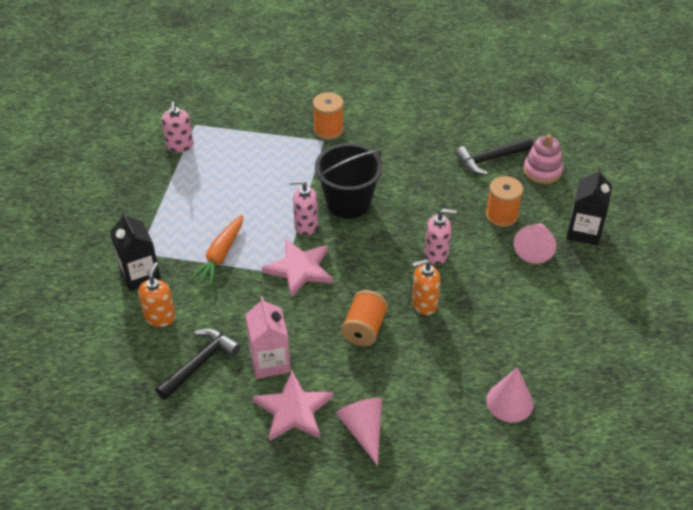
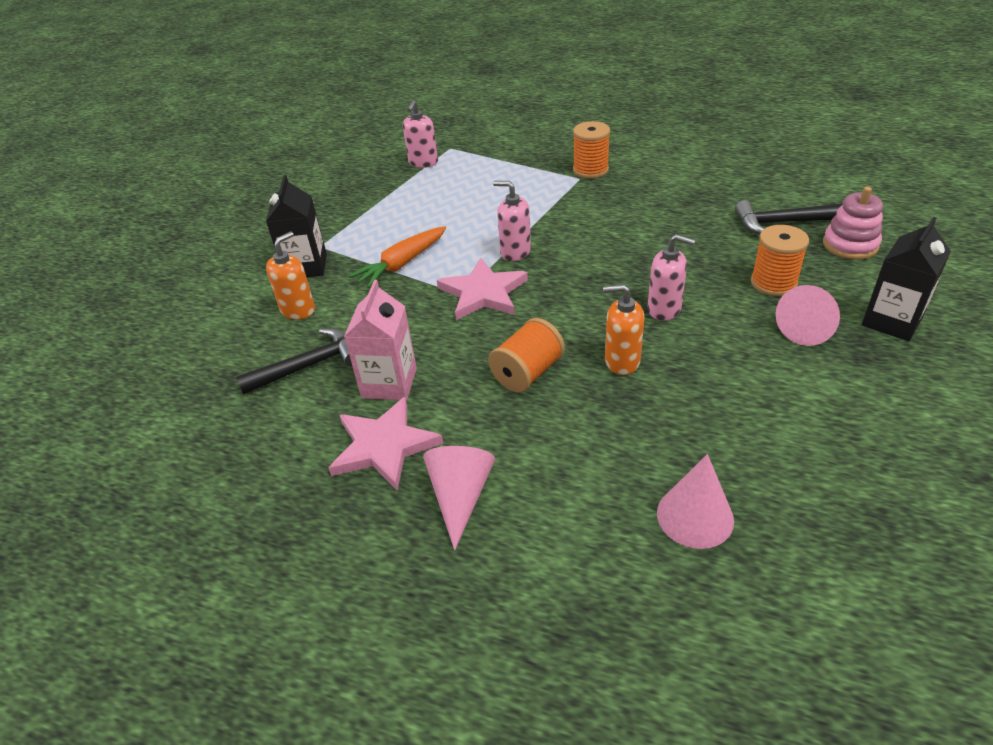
camera: 25 degrees right, 5 degrees down
(348, 202) = (578, 238): black bucket -> none

